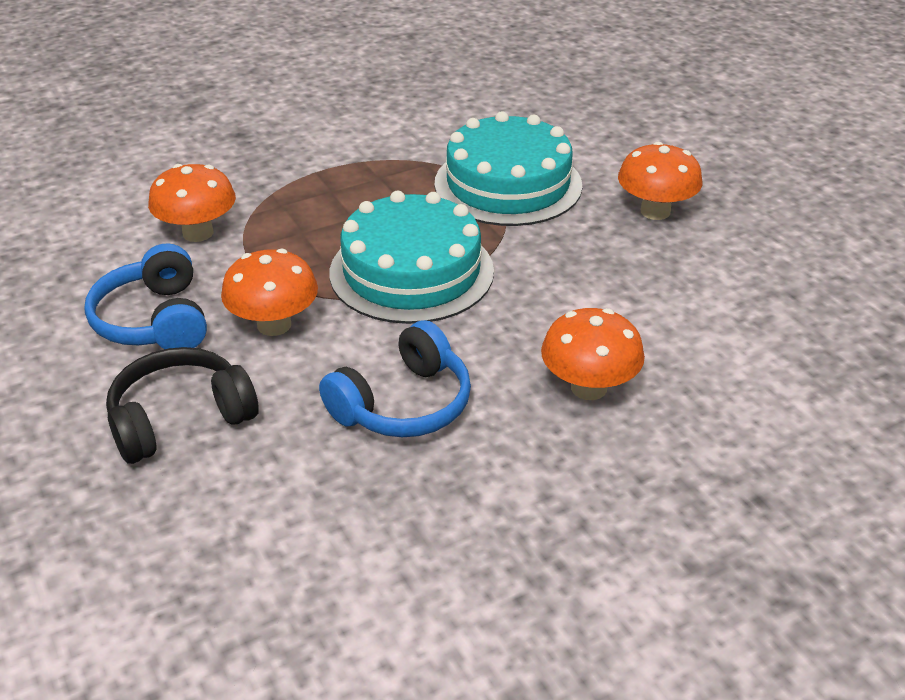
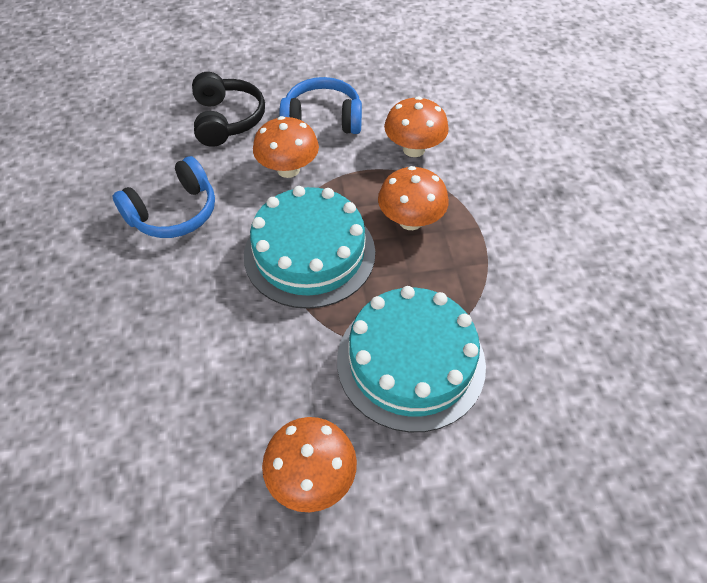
camera: 110 degrees right, 15 degrees up
(403, 404) = (174, 213): blue headphones -> blue headphones turned 105 degrees counterclockwise
(588, 387) = (120, 316): orange mushroom -> orange mushroom (410, 221)

